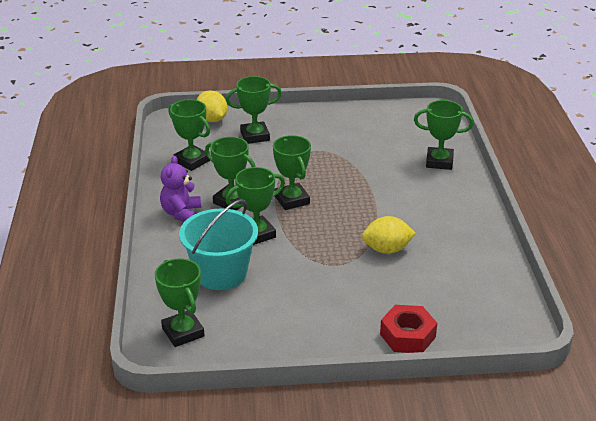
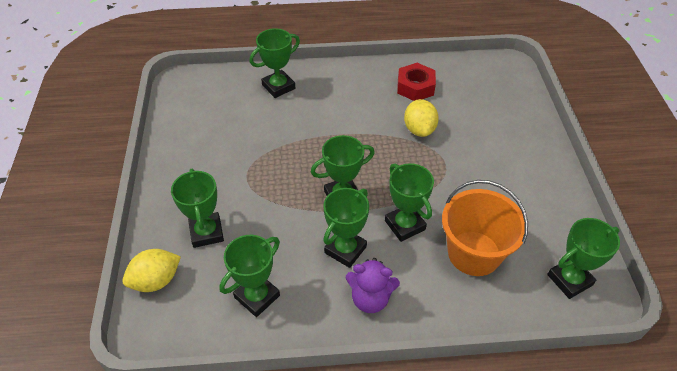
camera: 90 degrees left, 15 degrees up
(221, 273) = (474, 253): turquoise bucket -> orange bucket
(407, 335) = (529, 124): red nut -> red nut (415, 87)
(439, 162) = (278, 87): green trophy -> green trophy turned 45 degrees clockwise

